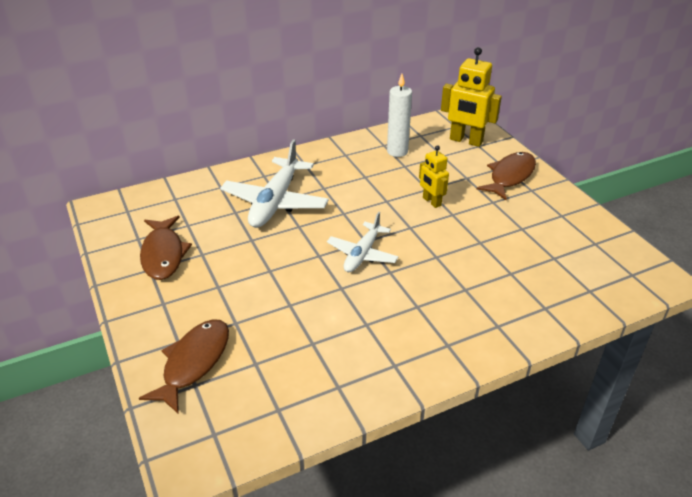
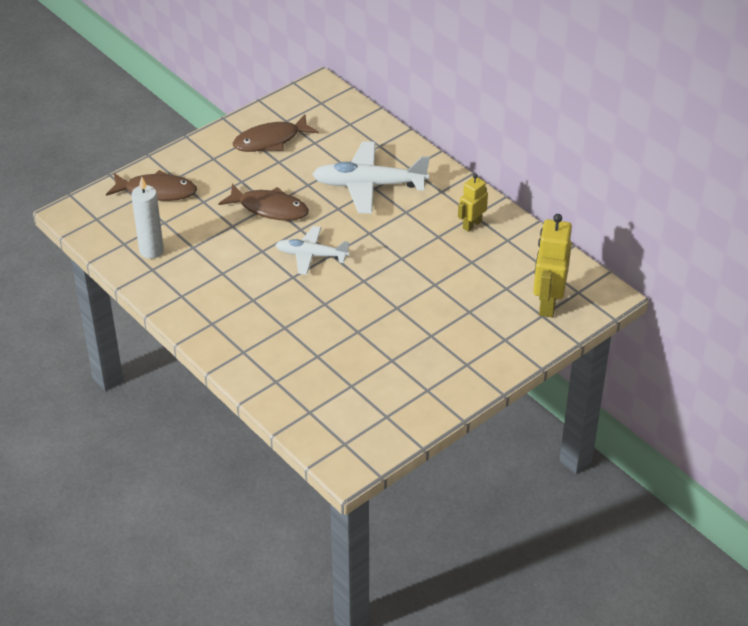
camera: 75 degrees right, 5 degrees up
(397, 151) = (498, 252): white candle -> white candle (151, 251)
(431, 201) = (412, 290): yellow robot -> yellow robot (472, 224)
(510, 176) = (486, 345): brown fish -> brown fish (269, 208)

